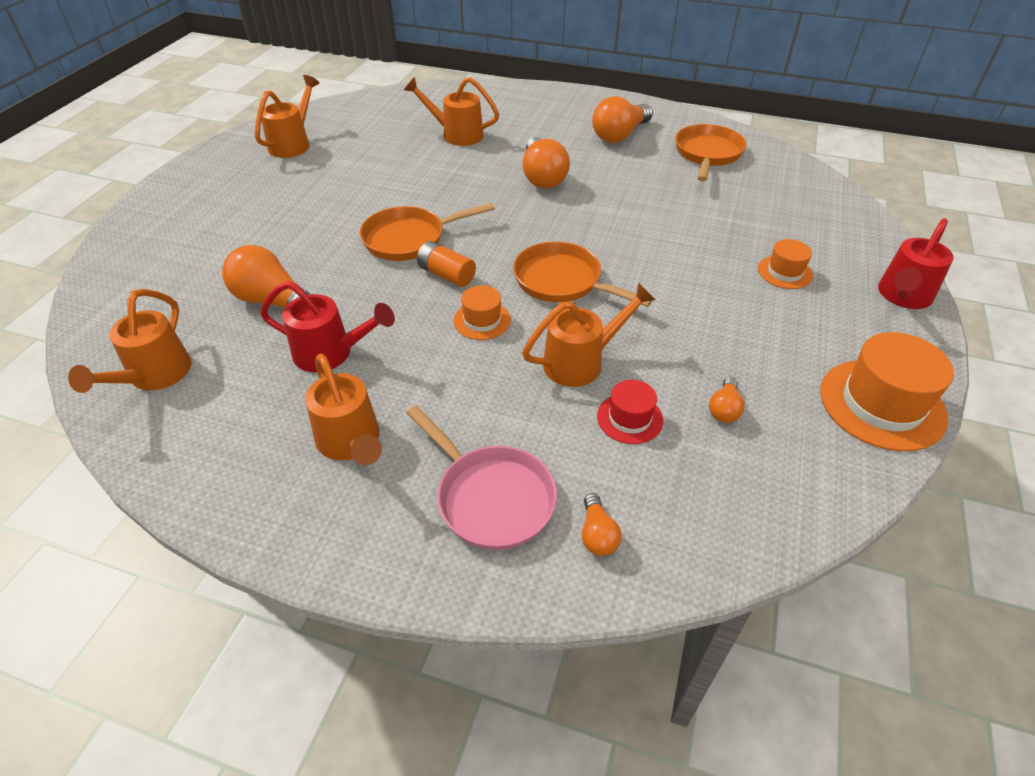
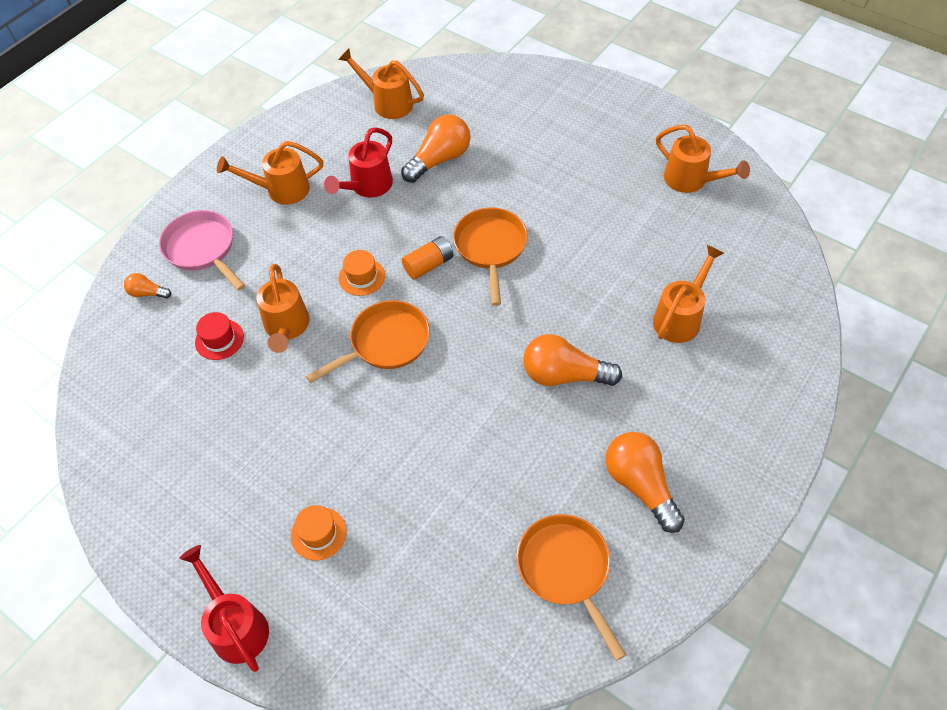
camera: 110 degrees right, 10 degrees up
(491, 497) = (202, 249): pink pan -> pink pan turned 75 degrees clockwise
(707, 154) = (566, 570): orange pan -> orange pan turned 150 degrees counterclockwise
(724, 409) = (195, 402): orange light bulb -> none
(882, 404) = (138, 516): orange hat -> none

